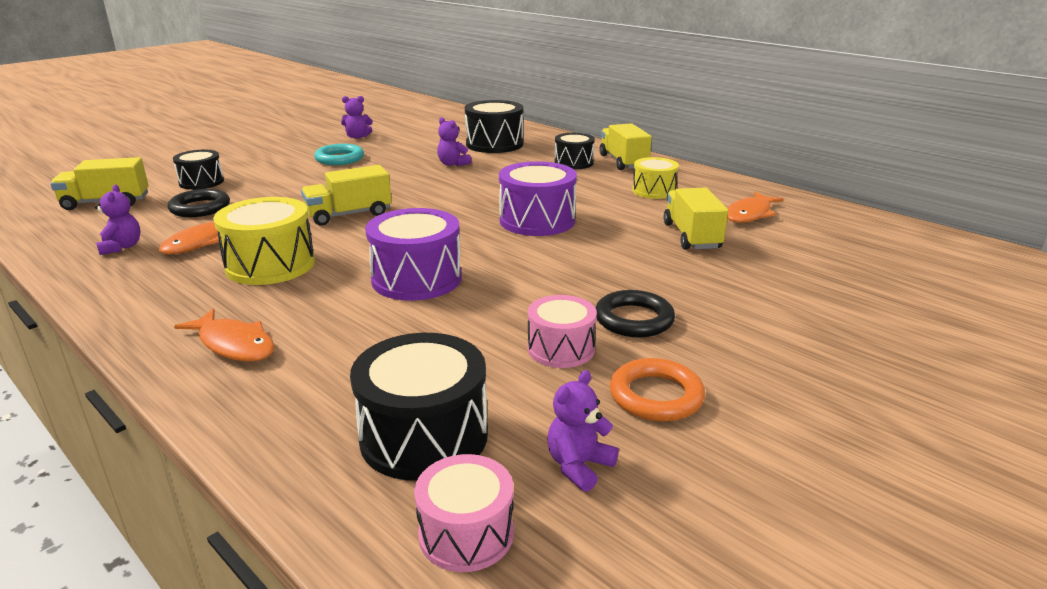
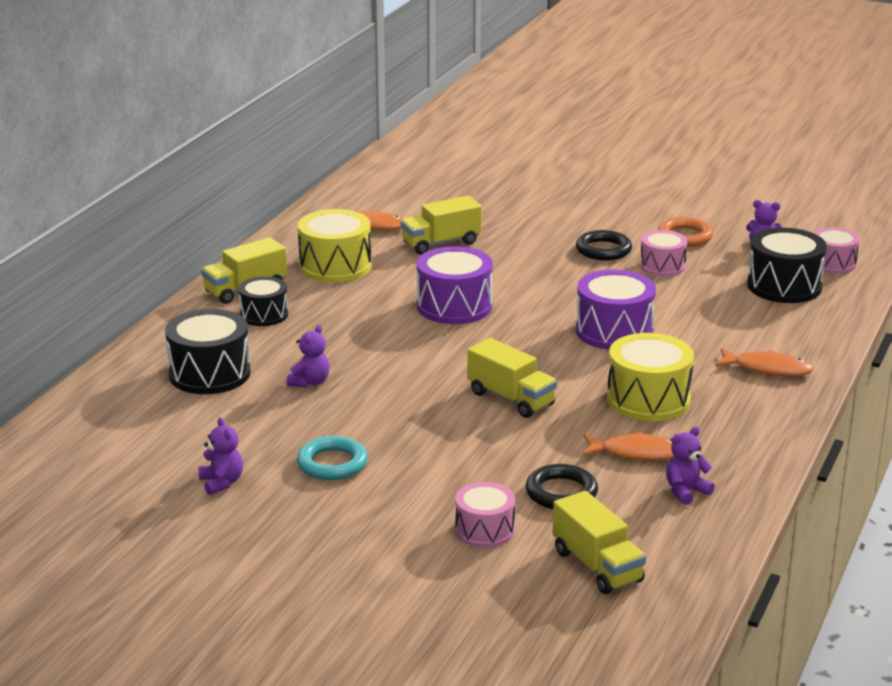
camera: 110 degrees left, 0 degrees up
(201, 182) = (484, 530): black drum -> pink drum
(234, 344) = (768, 369): orange fish -> orange fish turned 90 degrees clockwise
(654, 191) = (335, 266): yellow drum -> yellow drum, size x1.58

